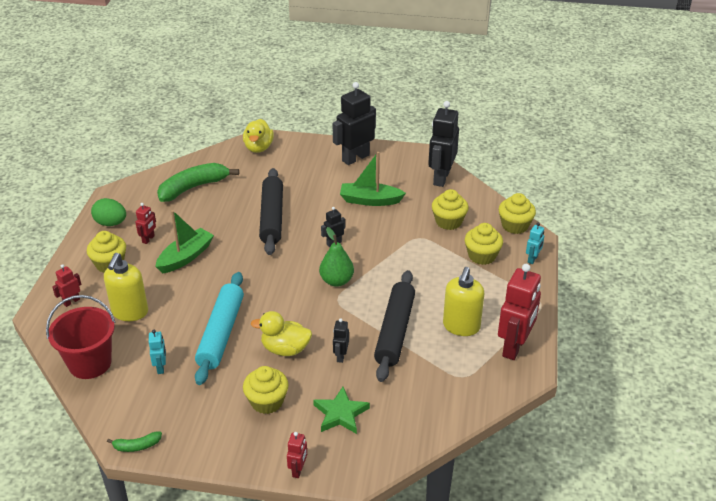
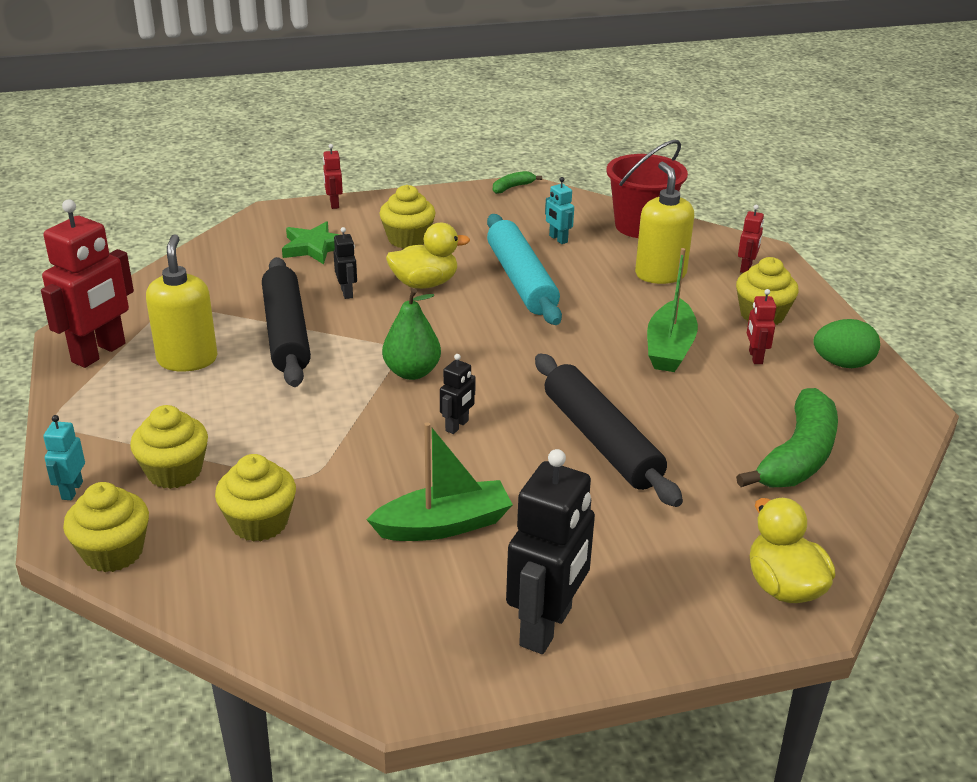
camera: 155 degrees right, 5 degrees down
(441, 178) = (313, 630): black robot -> none
(514, 347) = (99, 353): red robot -> red robot turned 150 degrees counterclockwise

